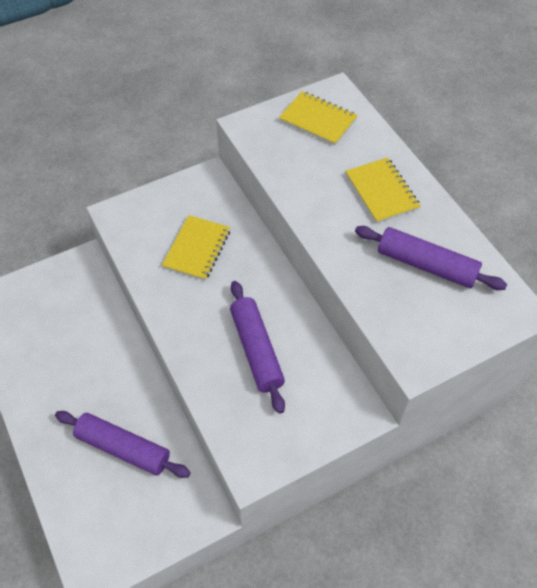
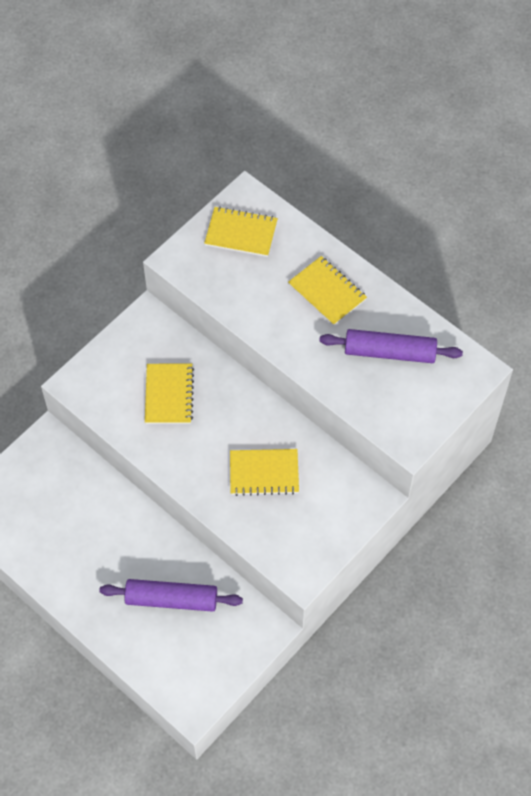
camera: 20 degrees left, 5 degrees up
(256, 350) = (264, 473): purple rolling pin -> yellow notebook

